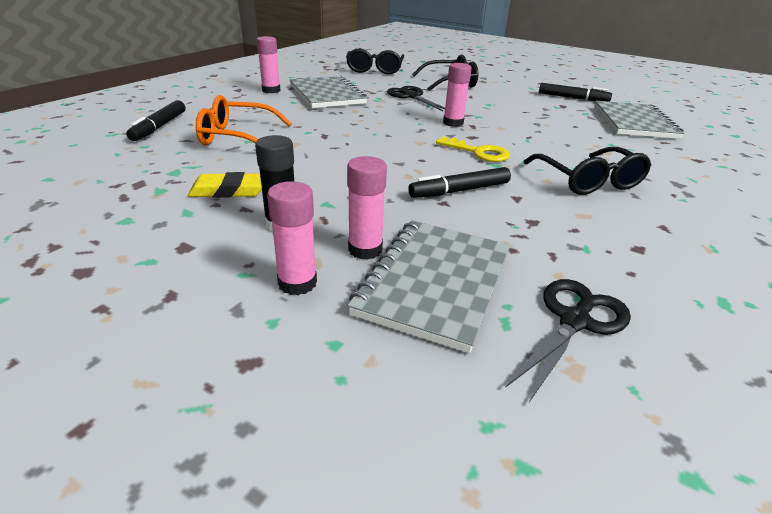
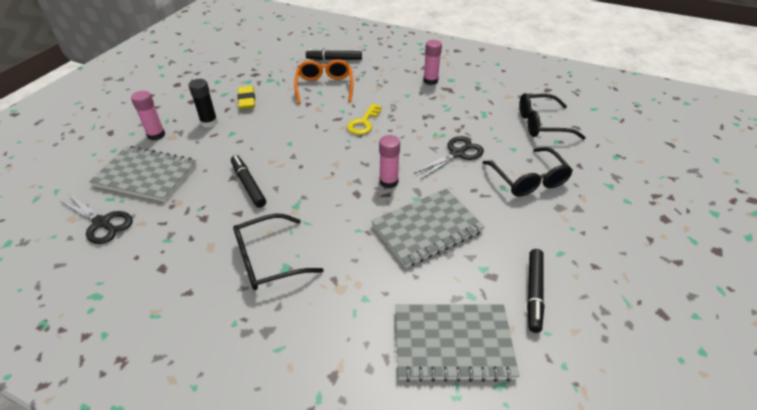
camera: 85 degrees right, 10 degrees up
(327, 95) = (434, 107): grey notebook -> grey notebook (427, 229)
(365, 249) = (180, 151): pink glue stick -> none
(478, 152) = (320, 196): yellow key -> yellow key (363, 123)

